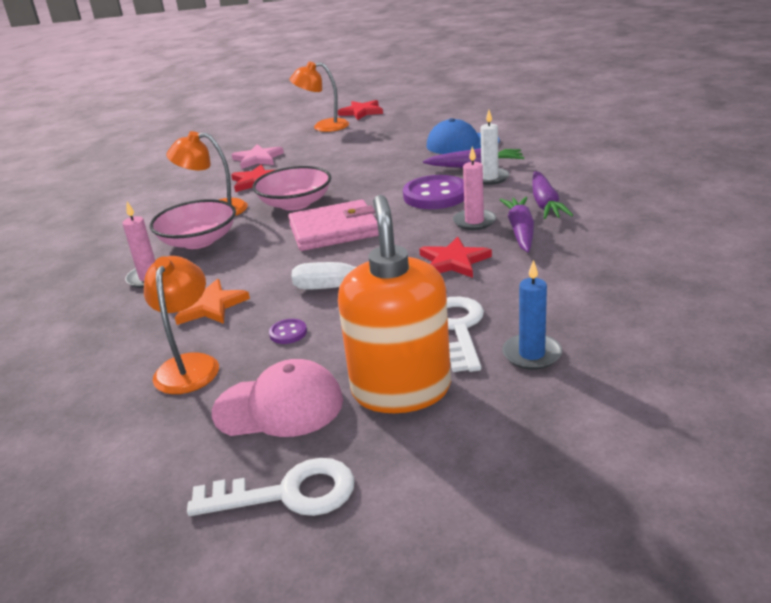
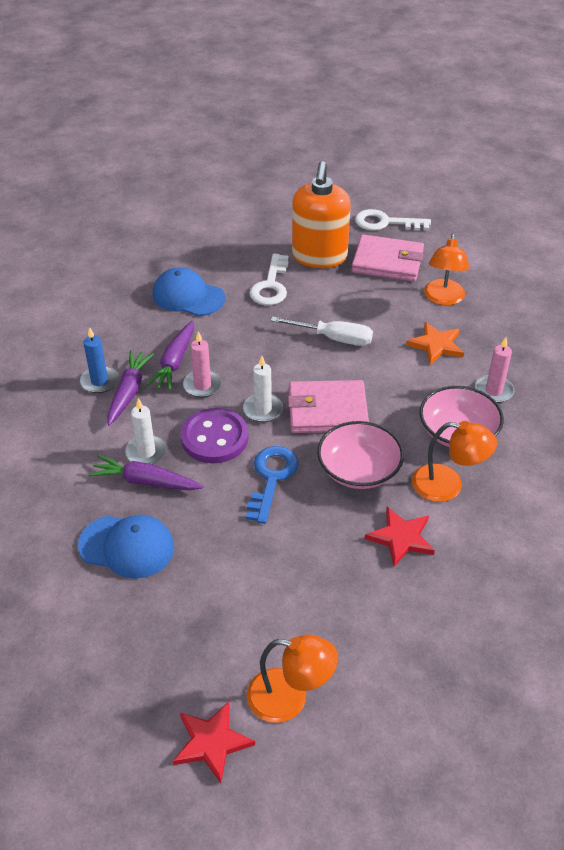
camera: 170 degrees left, 15 degrees up
(258, 159) = (400, 608): pink star -> none
(279, 406) = (387, 262): pink cap -> pink wallet
(288, 333) = (379, 308): purple button -> none
(371, 186) = (271, 478): none -> blue key
(400, 218) = (262, 409): none -> white candle
(454, 261) = (244, 343): red star -> none
(531, 354) = (239, 260): blue candle -> blue candle (99, 381)
(566, 291) = (188, 296): none -> blue cap

